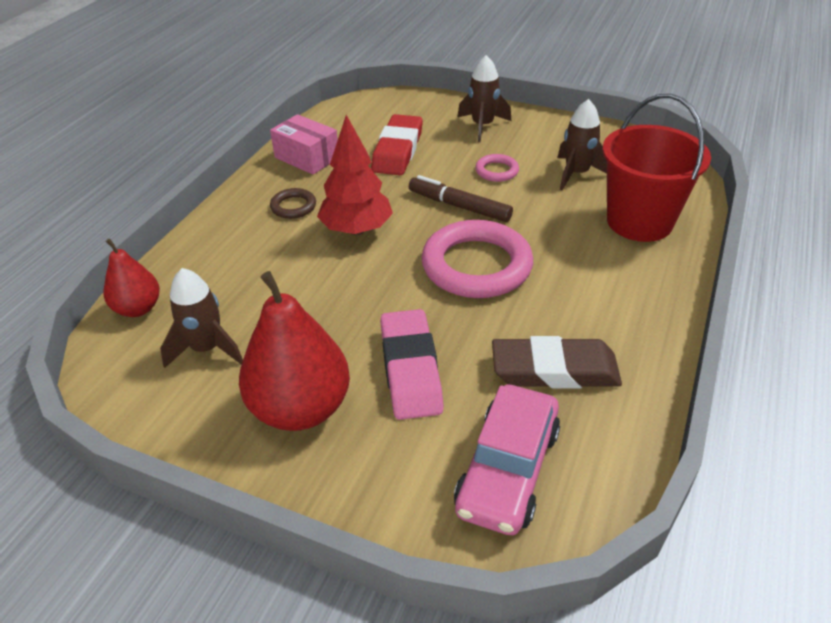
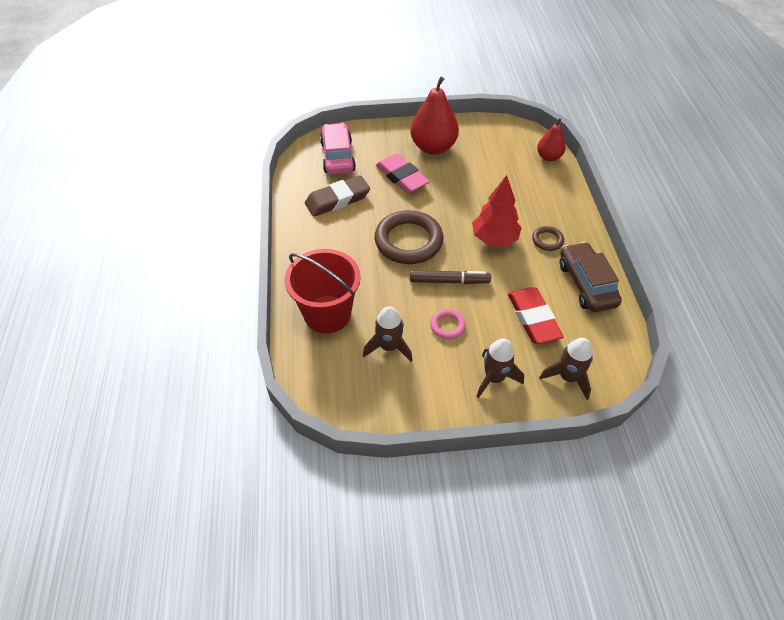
camera: 150 degrees right, 10 degrees up
(207, 348) = (496, 153): brown rocket -> brown rocket (568, 377)
(307, 158) = (586, 284): pink box -> brown car
(476, 265) = (408, 241): pink ring -> brown ring

